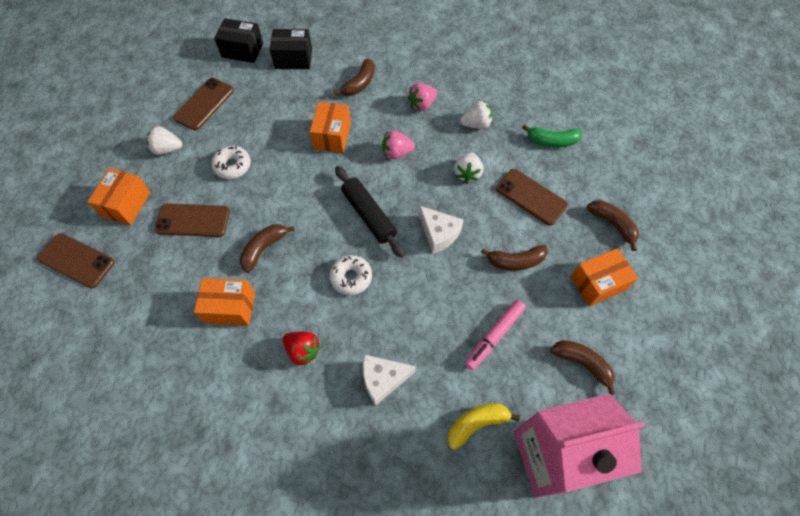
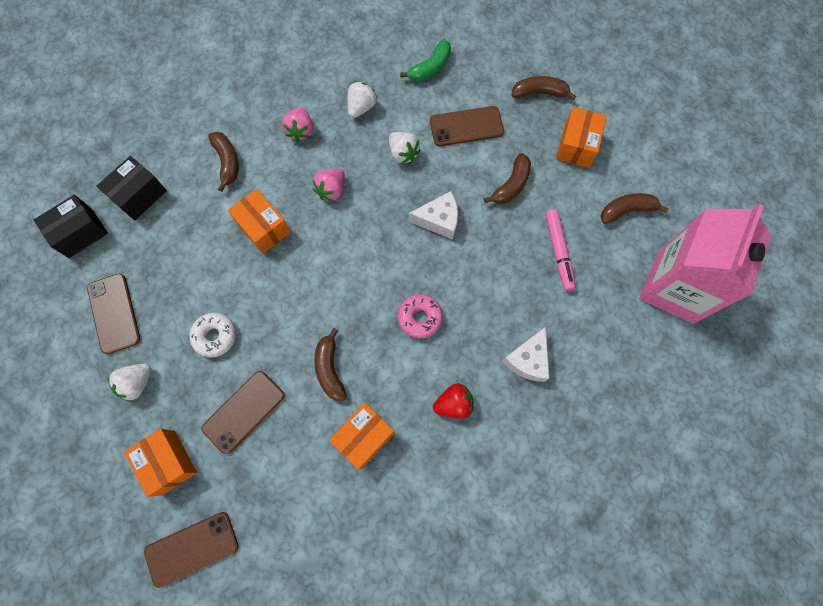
camera: 50 degrees left, 10 degrees up
(351, 277) = (420, 318): white donut -> pink donut
(369, 215) = (373, 259): black rolling pin -> none
(477, 424) = (614, 319): yellow banana -> none

